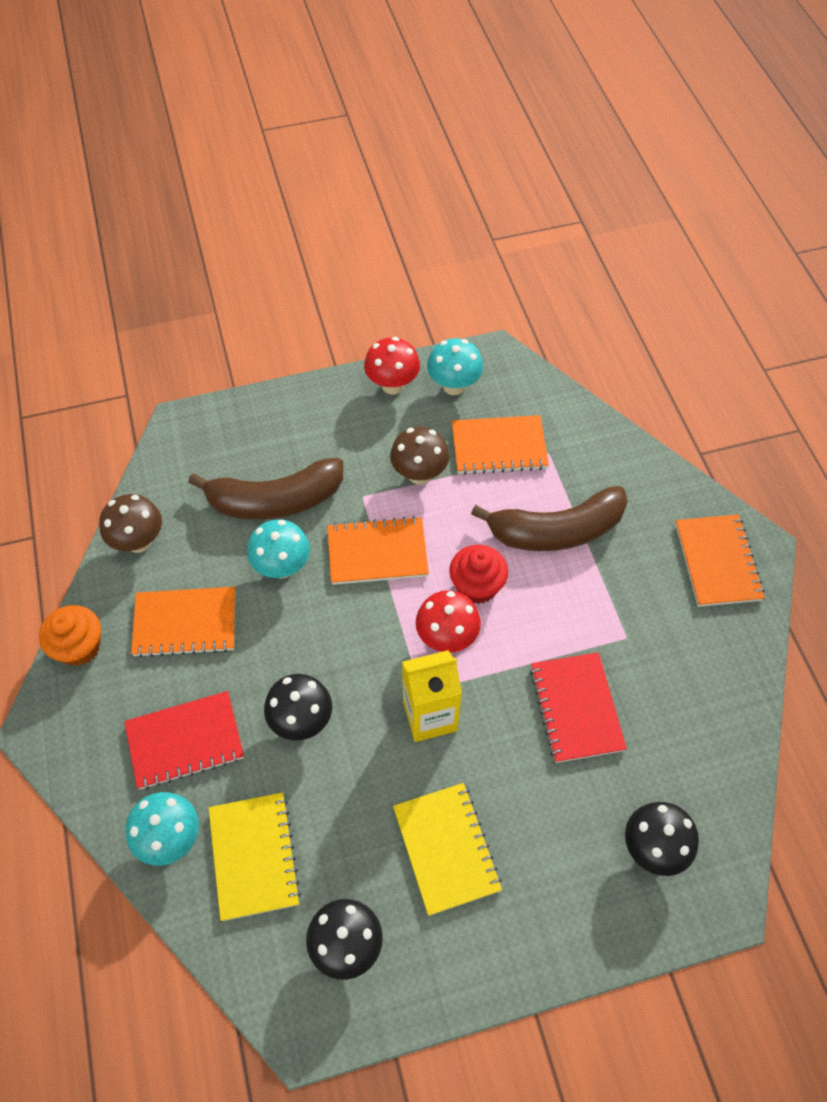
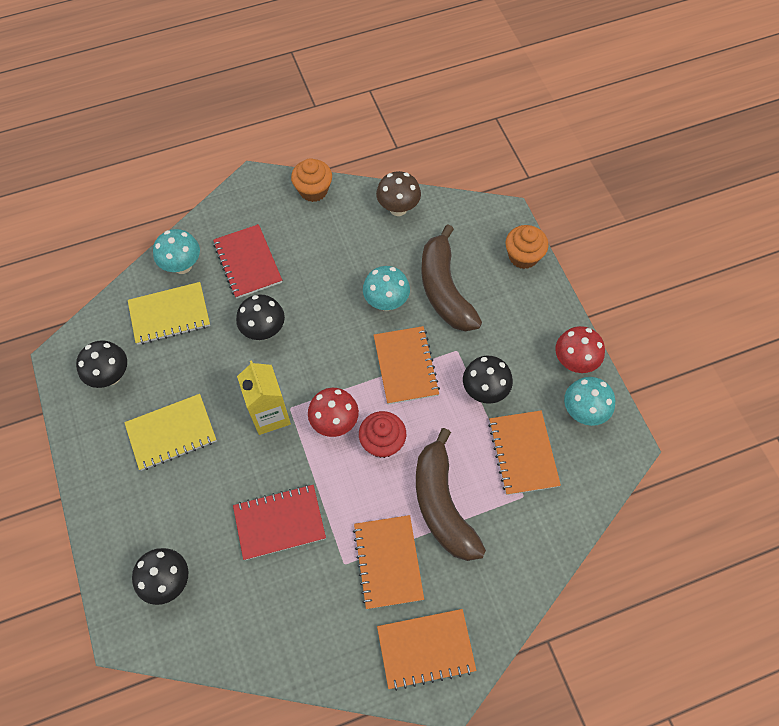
camera: 85 degrees right, 5 degrees up
(185, 623) = (335, 248): orange notebook -> orange notebook (388, 562)
(243, 414) = (523, 256): none -> orange cupcake
(419, 474) = (484, 391): brown mushroom -> black mushroom

